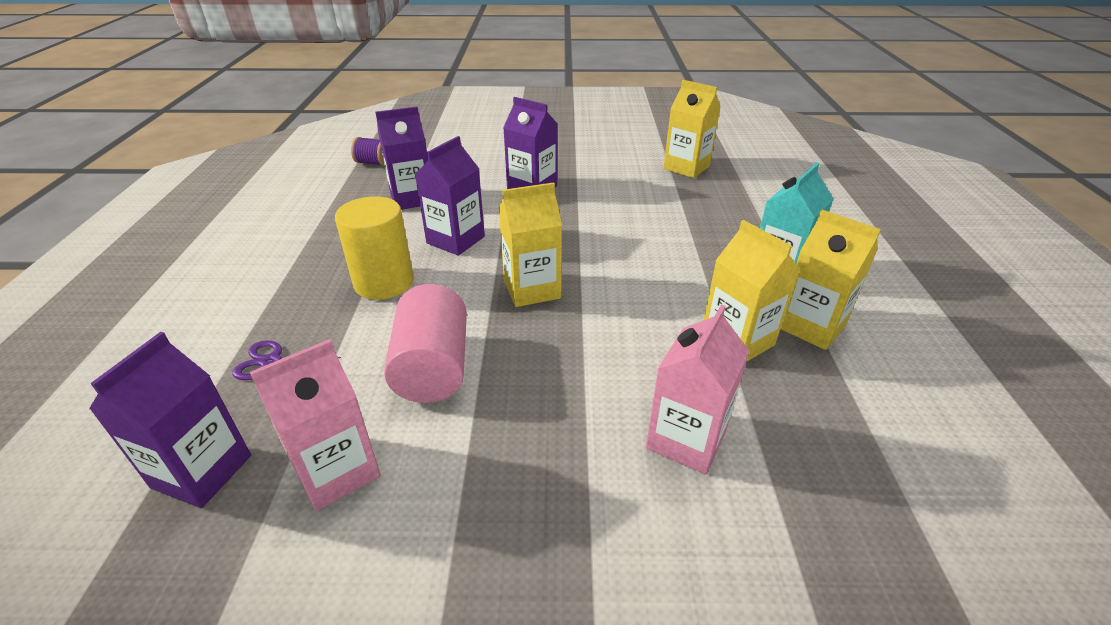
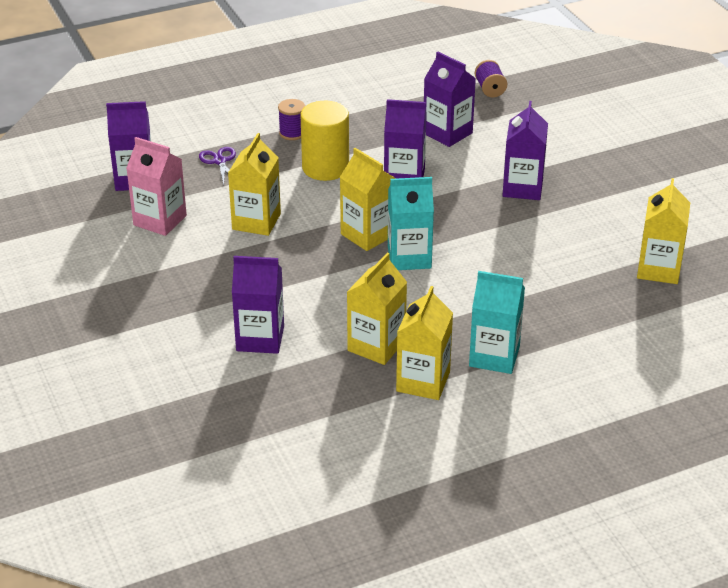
camera: 65 degrees right, 0 degrees up
(291, 286) = (292, 133): none -> purple spool
(433, 367) = (256, 221): pink cylinder -> yellow carton
(591, 274) = (409, 257): none -> turquoise carton
(686, 439) = (260, 338): pink carton -> purple carton

